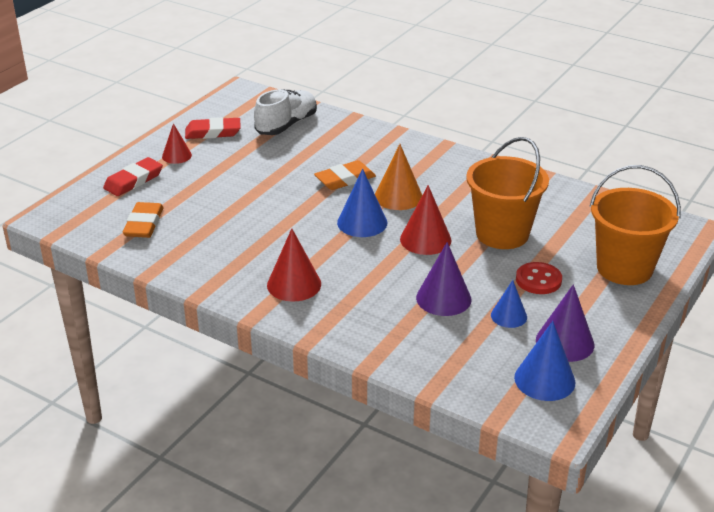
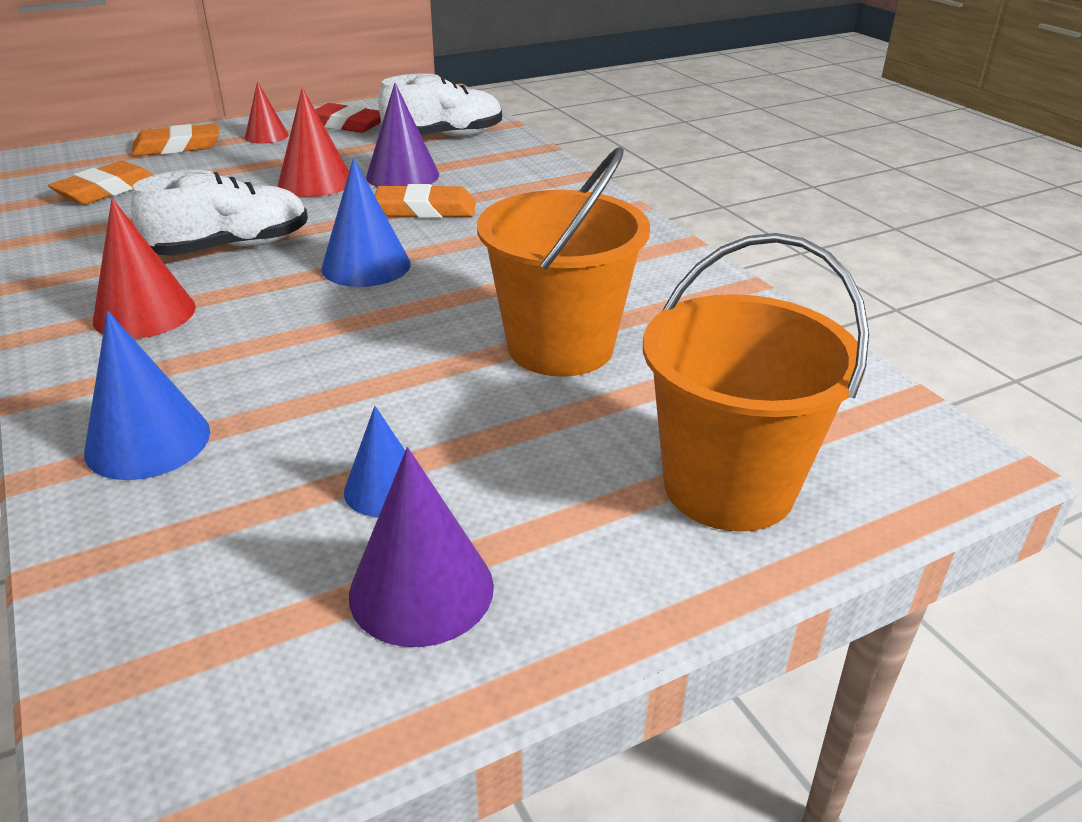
camera: 30 degrees right, 0 degrees up
(133, 181) = (177, 147): red eraser -> orange eraser
(278, 235) = (231, 247): none -> white shoe
(398, 196) = (468, 249): orange cone -> none
(425, 239) = (423, 316): red cone -> red cone (315, 182)
(443, 298) = (319, 413): purple cone -> purple cone (402, 175)
(538, 280) = (526, 445): red button -> none
(544, 380) = (272, 657): blue cone -> blue cone (148, 441)

